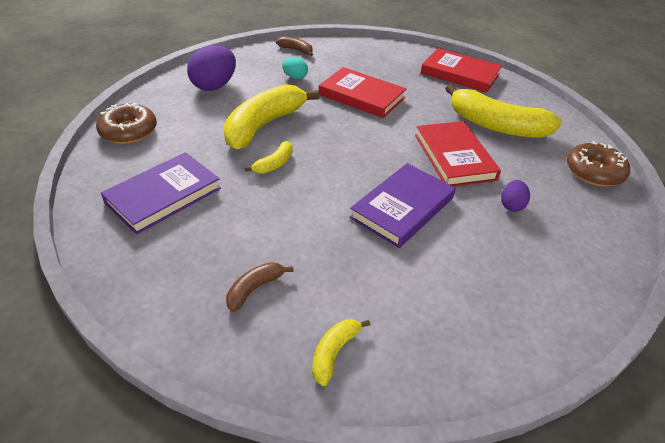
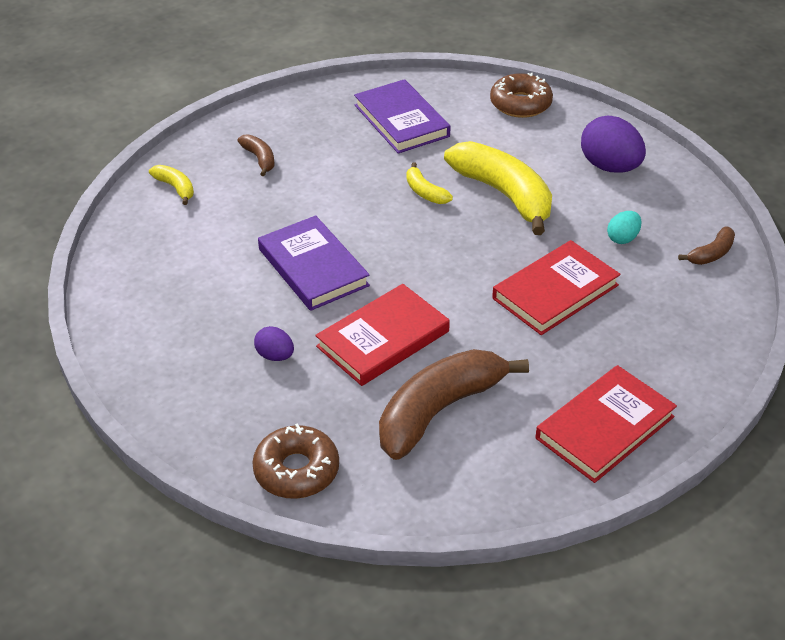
camera: 110 degrees right, 0 degrees up
(454, 157) = (383, 339): red book -> red book turned 45 degrees counterclockwise
(495, 125) = (439, 410): yellow banana -> brown banana

